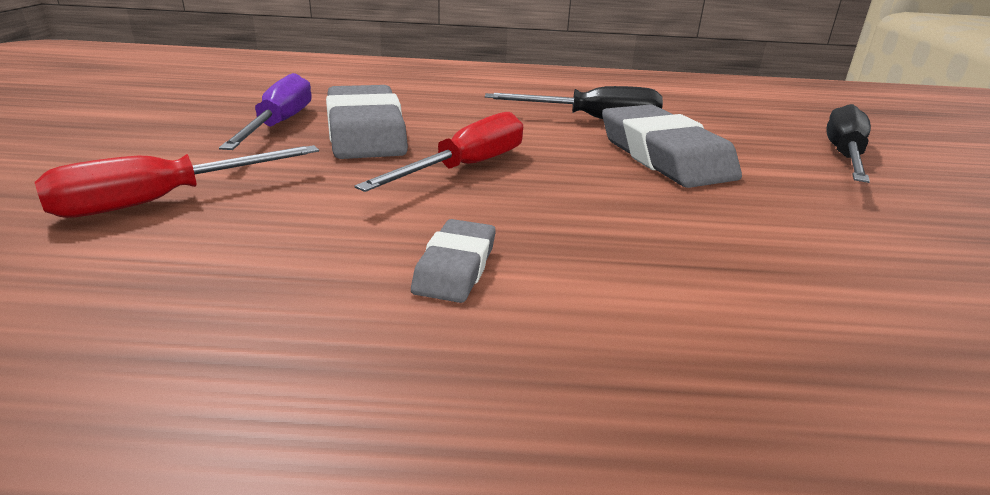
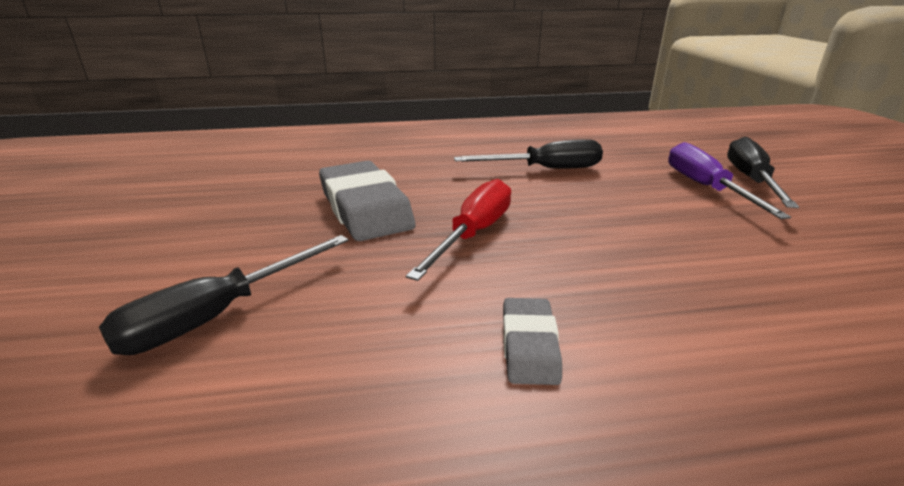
camera: 10 degrees left, 0 degrees up
(163, 200) = (218, 315): red screwdriver -> black screwdriver
(279, 125) = (282, 210): purple screwdriver -> purple screwdriver (705, 188)
(664, 156) = (623, 199): grey eraser -> none

